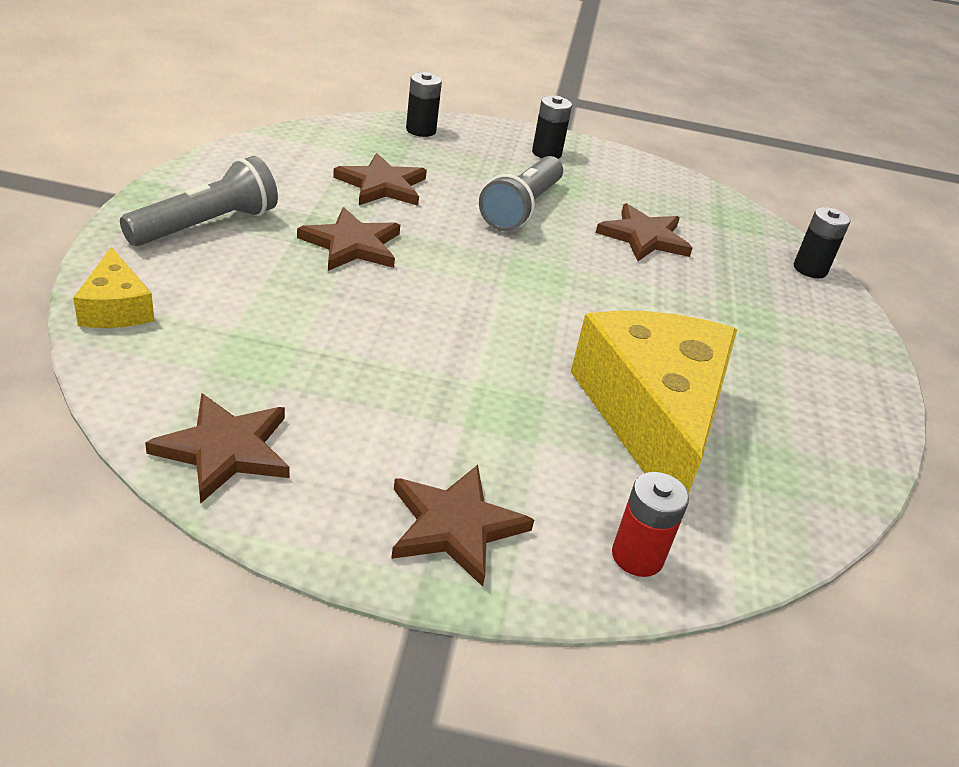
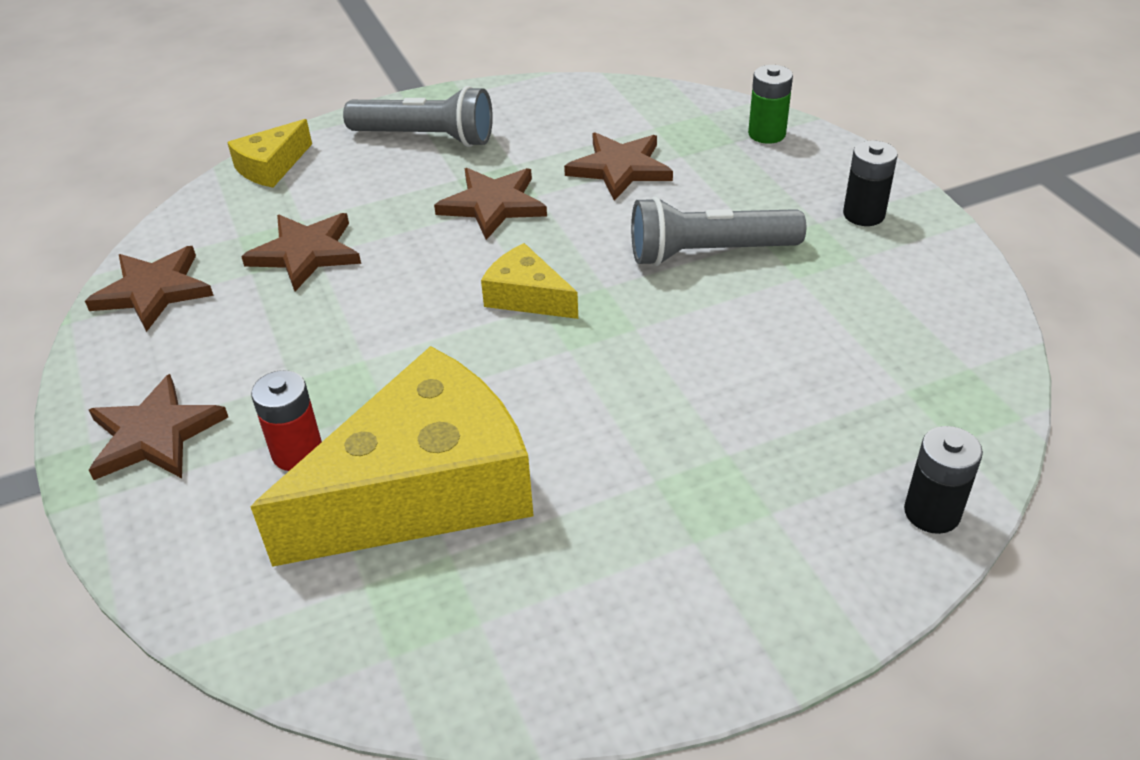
camera: 65 degrees right, 5 degrees up
(421, 130) = (767, 134): black battery -> green battery
(485, 285) = (527, 296): none -> yellow cheese
(637, 556) = (196, 557): red battery -> red battery (297, 452)
(644, 237) = (783, 351): brown star -> brown star (306, 253)

